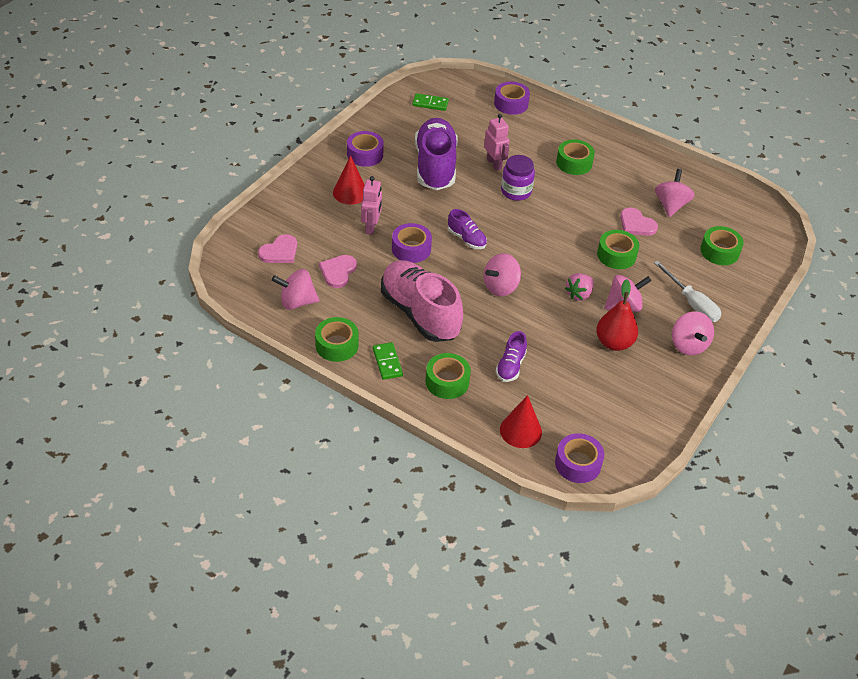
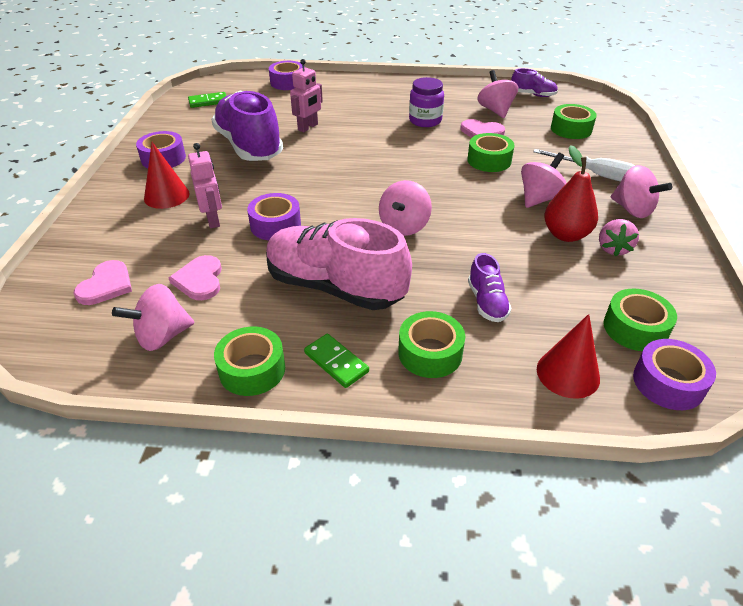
camera: 25 degrees left, 5 degrees down
(466, 239) = (331, 196): purple shoe -> purple shoe (533, 95)
(494, 164) = (308, 127): pink robot -> pink robot turned 90 degrees clockwise
(516, 191) = (348, 142): purple jar -> purple jar (425, 121)
(574, 163) = (382, 106): green tape -> green tape (635, 328)
(579, 294) = (488, 204): pink strawberry -> pink strawberry (613, 249)

